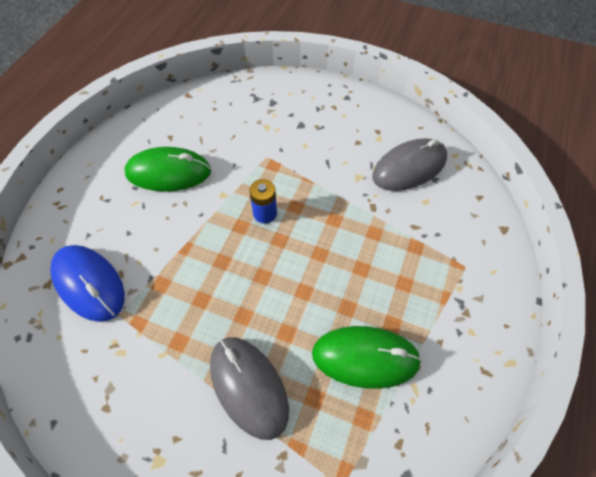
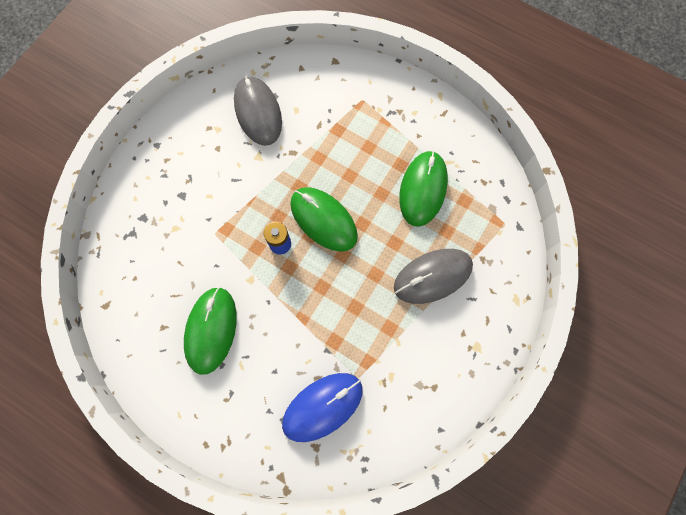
camera: 80 degrees left, 15 degrees up
(300, 250) = (323, 220): none -> green mouse

